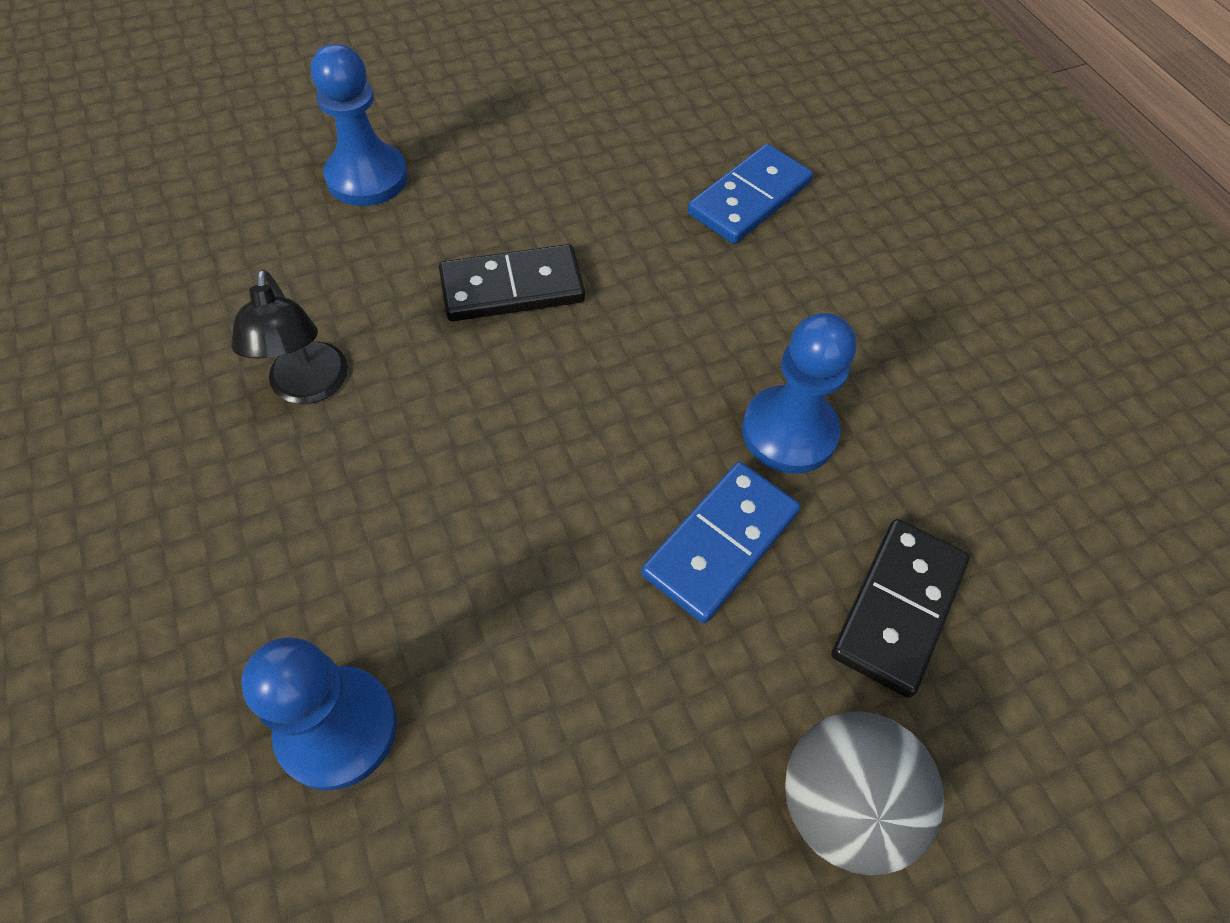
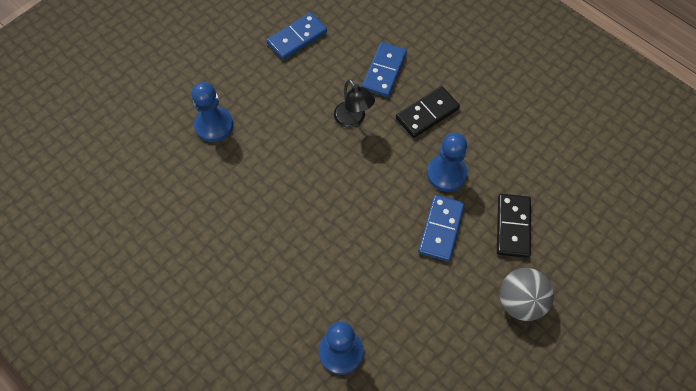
camera: 20 degrees left, 5 degrees up
(309, 387) = (250, 232): black lamp -> black lamp (353, 119)
(512, 288) = (307, 154): black domino -> black domino (427, 113)
(609, 93) = (297, 38): none -> blue domino

